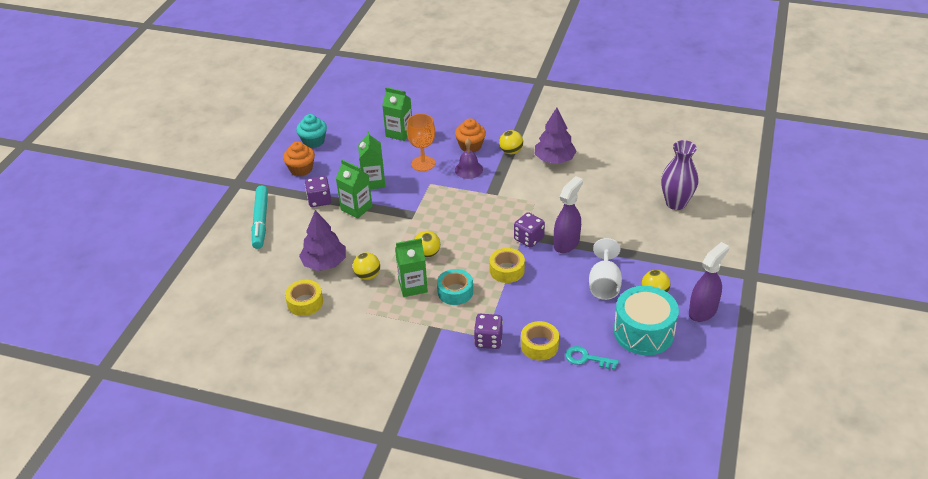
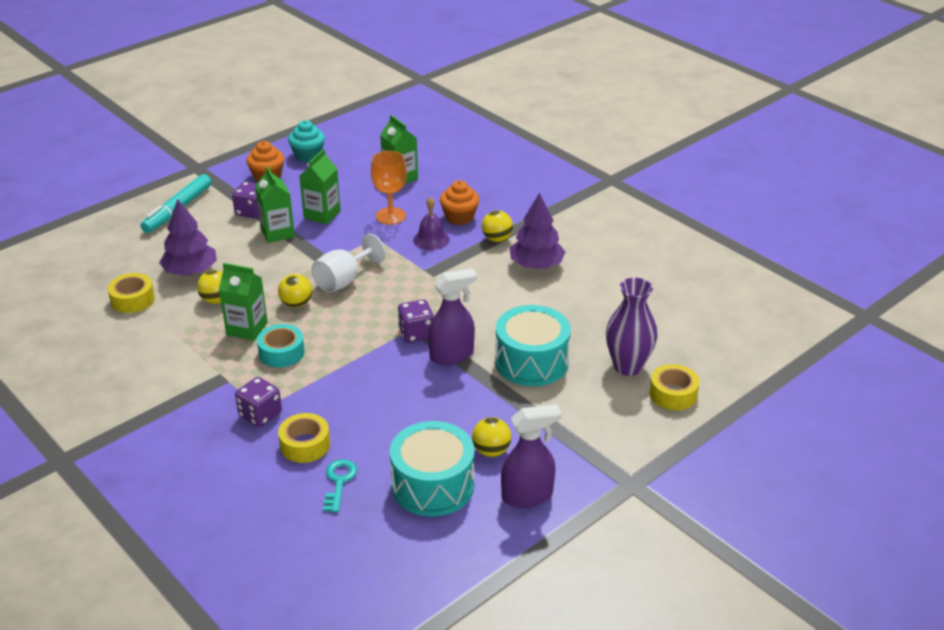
camera: 30 degrees right, 5 degrees down
(507, 270) = (357, 355): yellow tape -> yellow tape (673, 394)
(586, 358) = (339, 482): turquoise key -> turquoise key turned 45 degrees clockwise
(604, 284) = (446, 415): white goblet -> white goblet (344, 280)
(618, 225) = (531, 362): none -> turquoise drum

